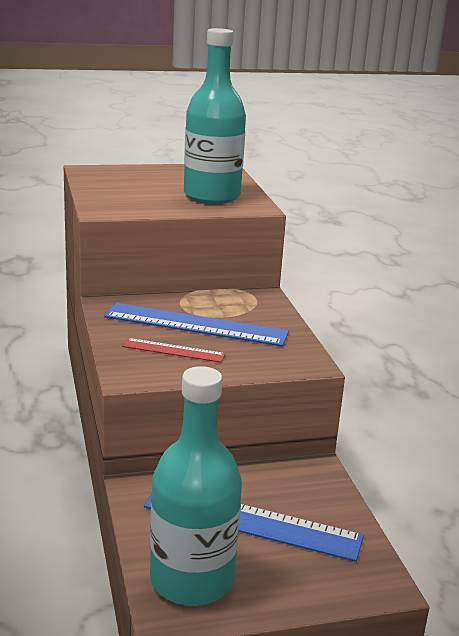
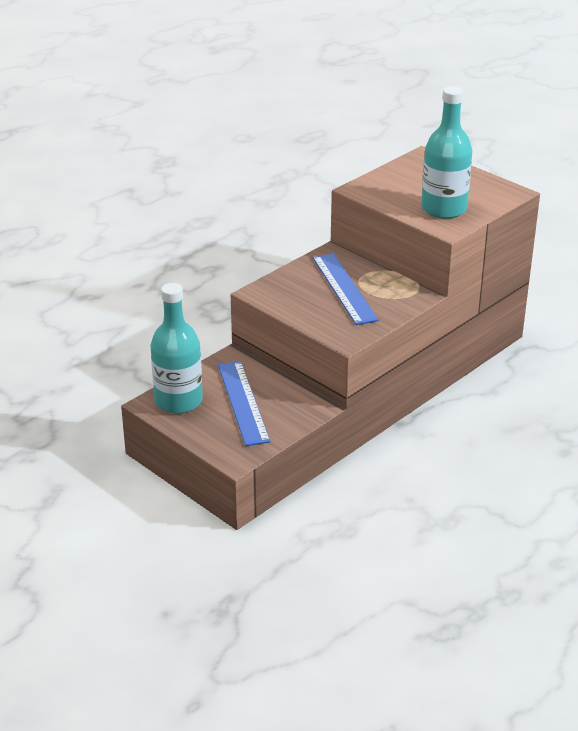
camera: 60 degrees right, 10 degrees up
(173, 350) = (302, 293): red ruler -> none

